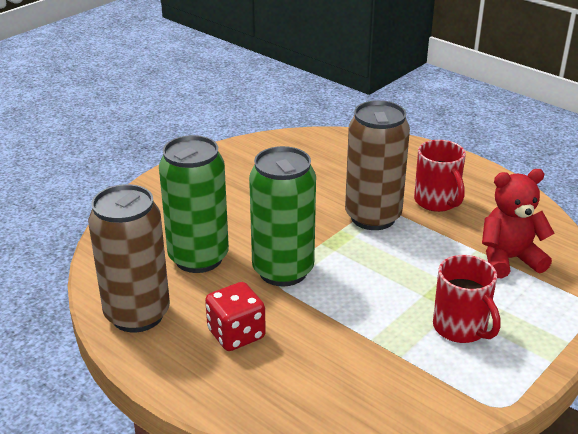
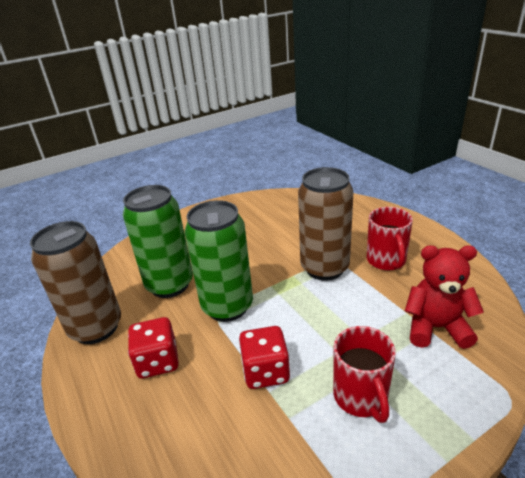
camera: 20 degrees right, 0 degrees up
(358, 323) = (265, 371): none -> red dice

